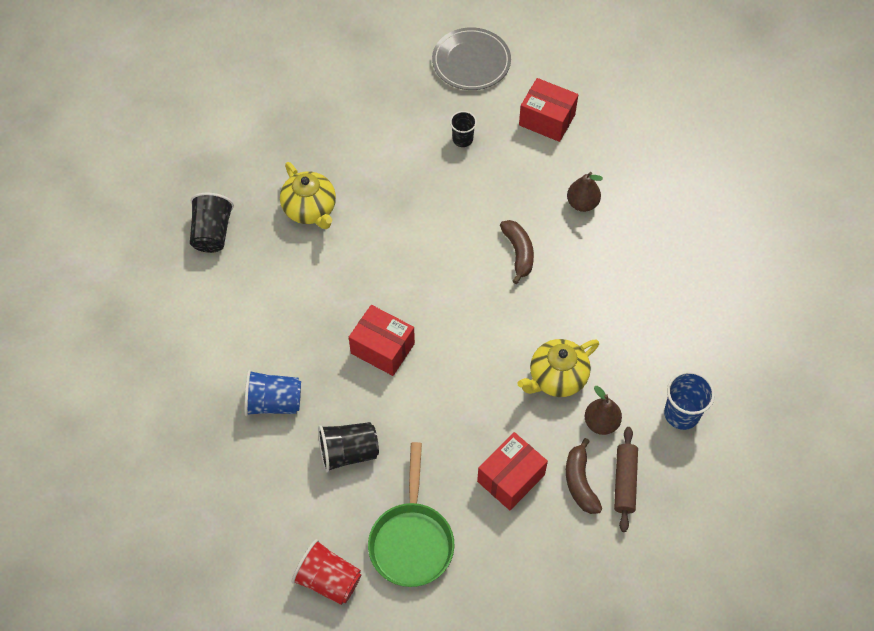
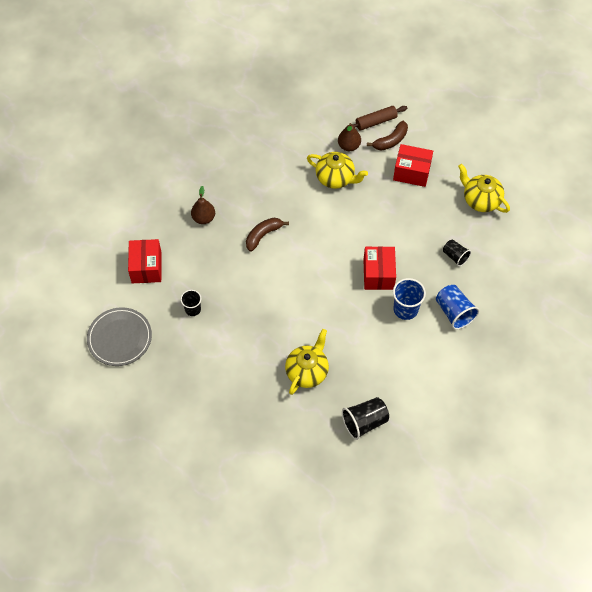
camera: 120 degrees left, 0 degrees up
(328, 580) = (531, 227): red cup -> none
(348, 452) = (455, 256): black cup -> black cup, size x0.64
(412, 540) = (480, 200): green pan -> yellow teapot
(681, 414) = (317, 113): blue cup -> blue cup (405, 309)

